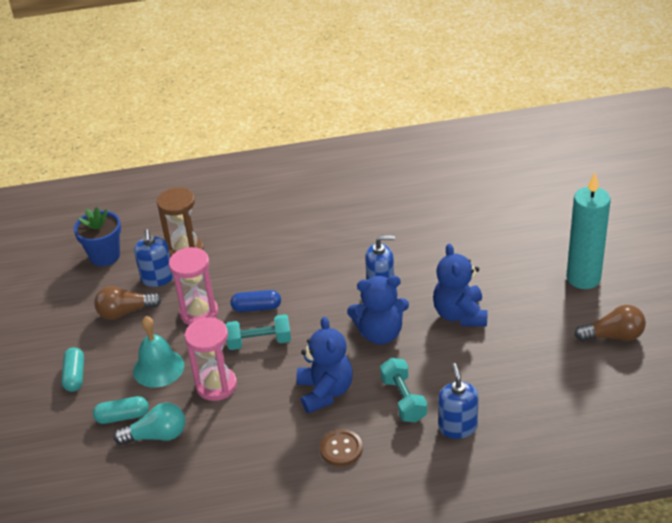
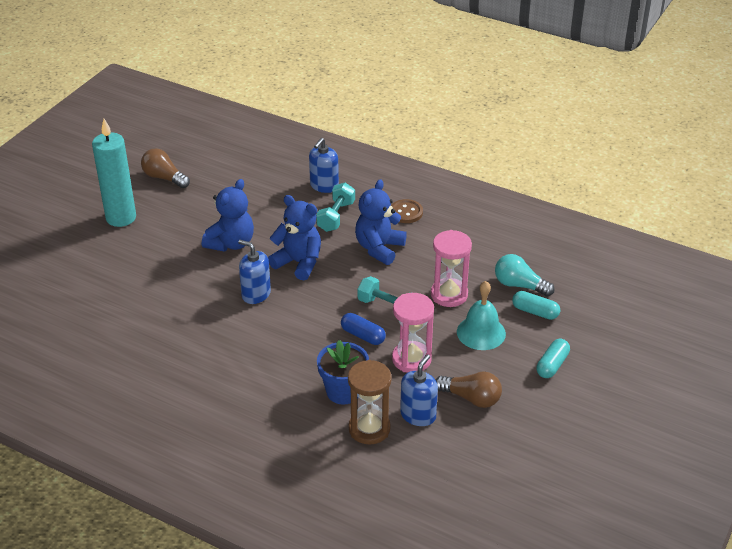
camera: 145 degrees left, 0 degrees up
(105, 256) = (447, 473): blue flower pot -> blue flower pot (343, 391)

